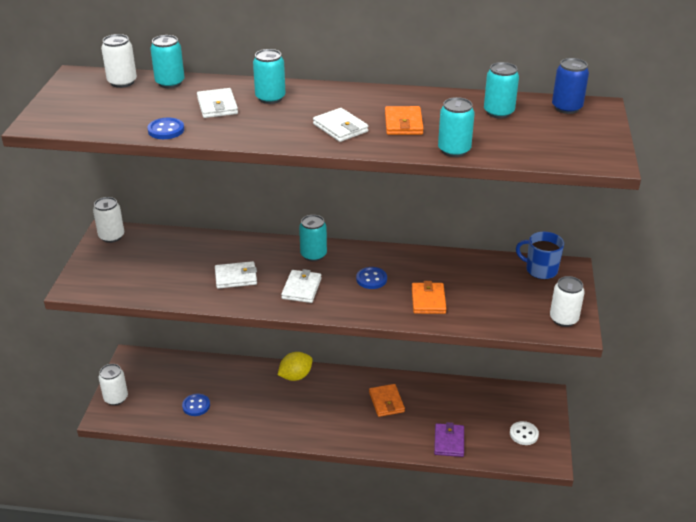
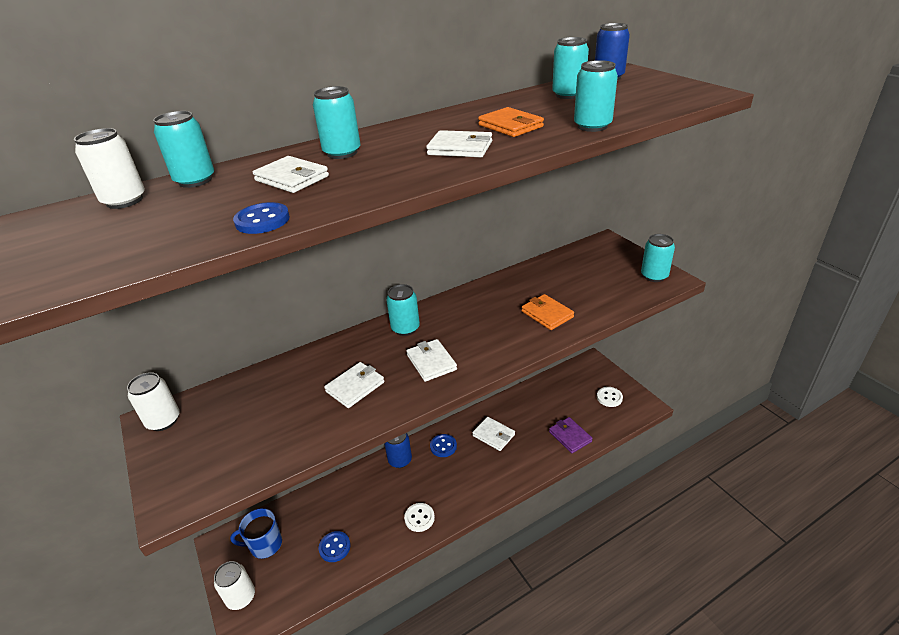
camera: 35 degrees left, 0 degrees up
(269, 424) = (419, 518): none -> white button
(295, 376) = (400, 460): yellow lemon -> blue can
(371, 279) = (480, 322): blue button -> blue button (443, 446)
(386, 402) = (493, 435): orange wallet -> white wallet
(540, 270) = (591, 252): blue mug -> blue mug (265, 545)
(563, 319) = (654, 276): white can -> turquoise can

